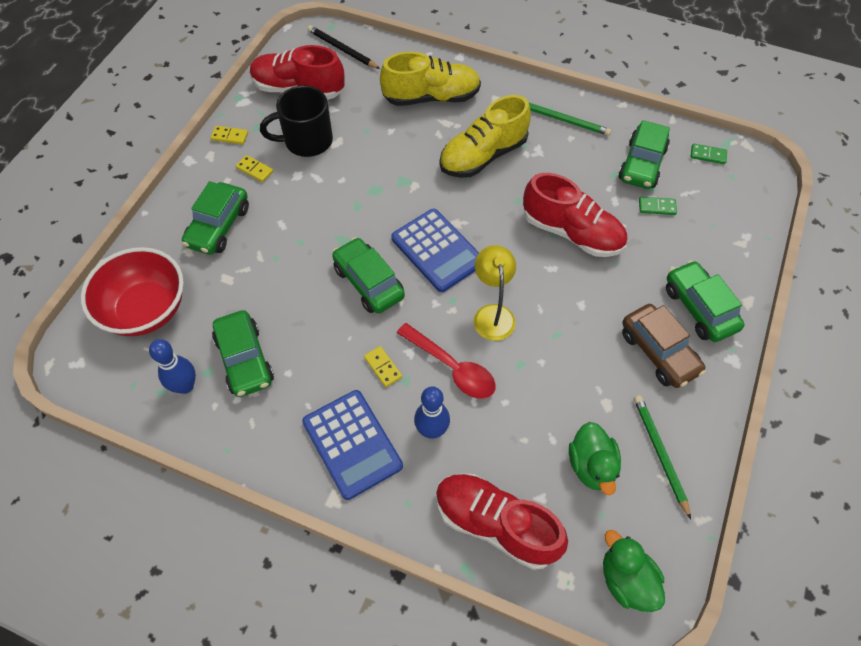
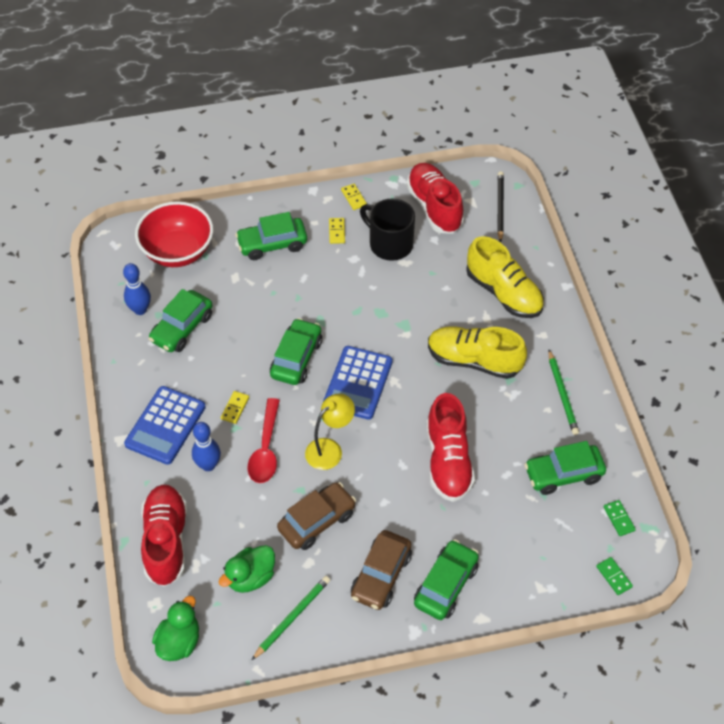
camera: 55 degrees right, 5 degrees down
(565, 370) = (317, 521): none -> brown car
(657, 207) = (525, 507): green domino -> green domino (614, 577)

